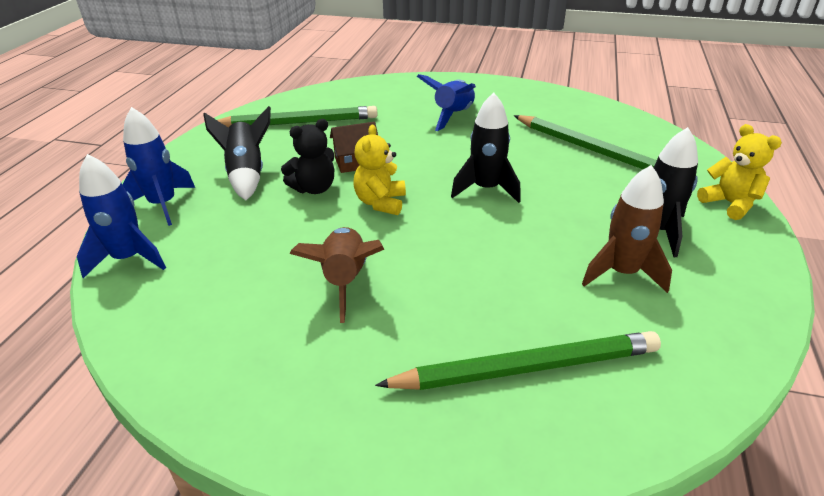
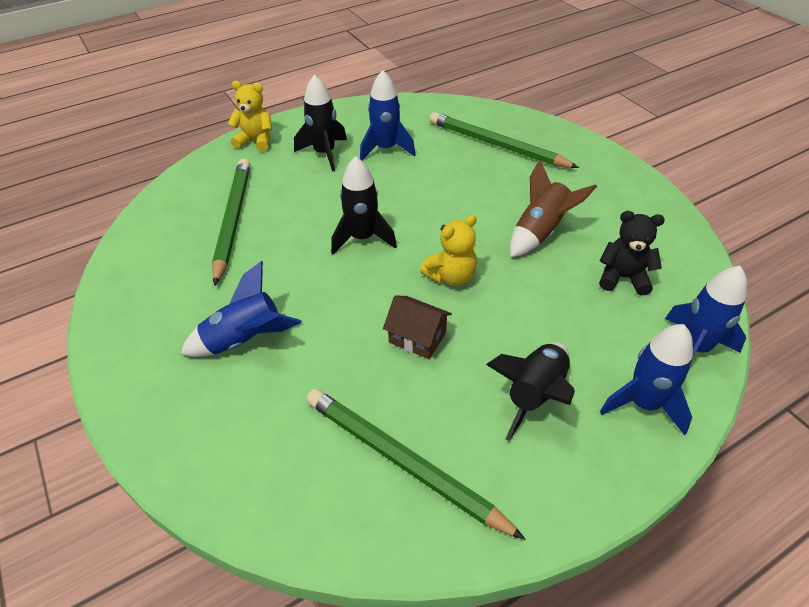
camera: 135 degrees left, 10 degrees up
(314, 188) = (487, 328): black teddy bear -> black teddy bear (623, 278)
(621, 273) = (386, 149): brown rocket -> blue rocket
(729, 204) = (256, 141): yellow teddy bear -> yellow teddy bear turned 90 degrees clockwise

